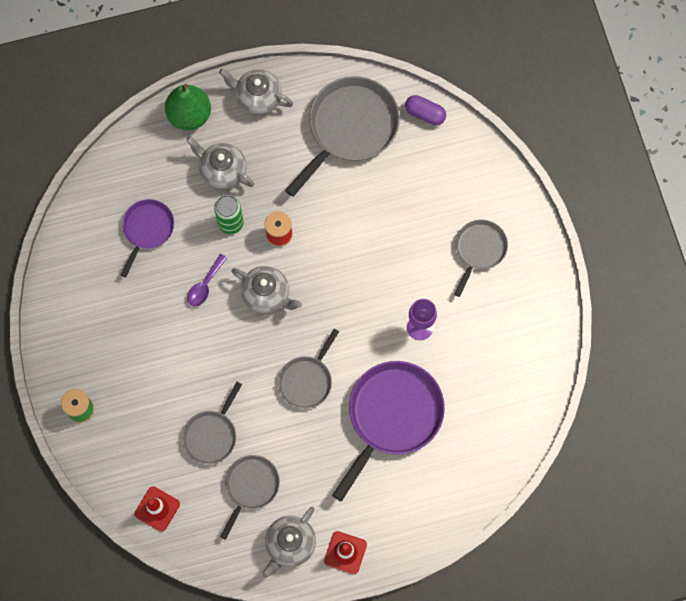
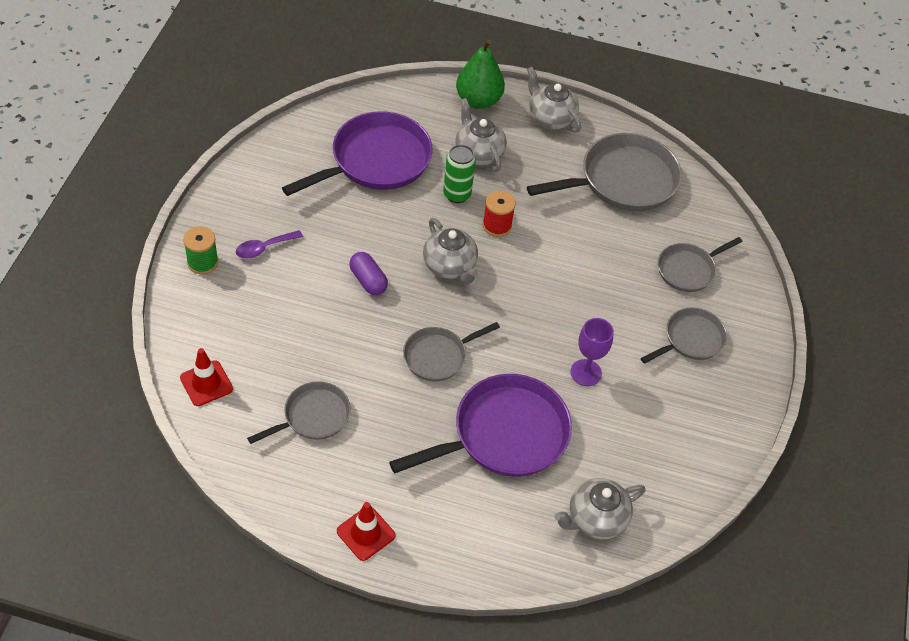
camera: 25 degrees right, 20 degrees down
(147, 230) = (376, 161): purple pan -> purple pan, size x1.76
(205, 285) = (396, 228): purple spoon -> purple spoon (264, 248)
(212, 435) = (309, 350): grey pan -> grey pan (688, 270)
(290, 544) = (313, 492): grey teapot -> grey teapot (595, 519)
(425, 114) = (704, 205): purple capsule -> purple capsule (368, 280)

